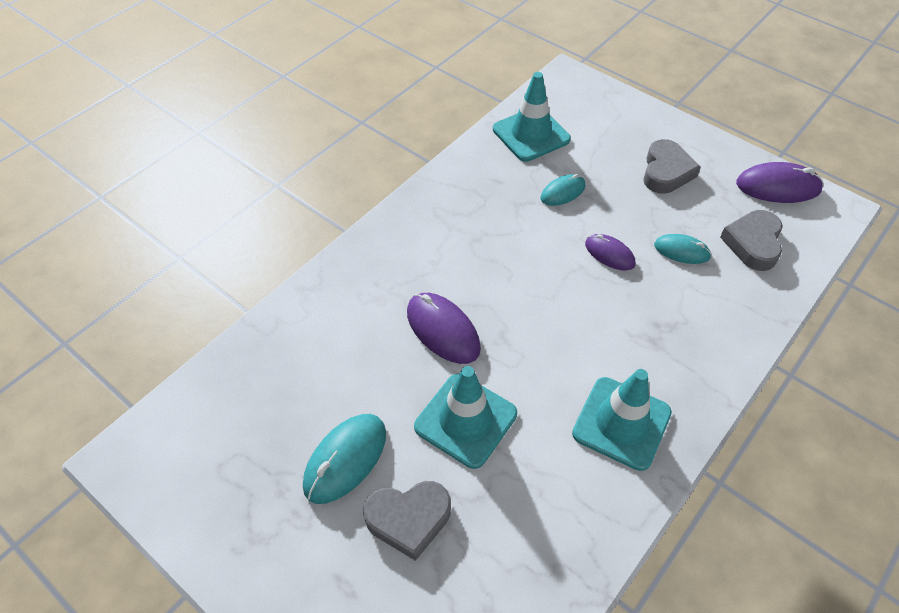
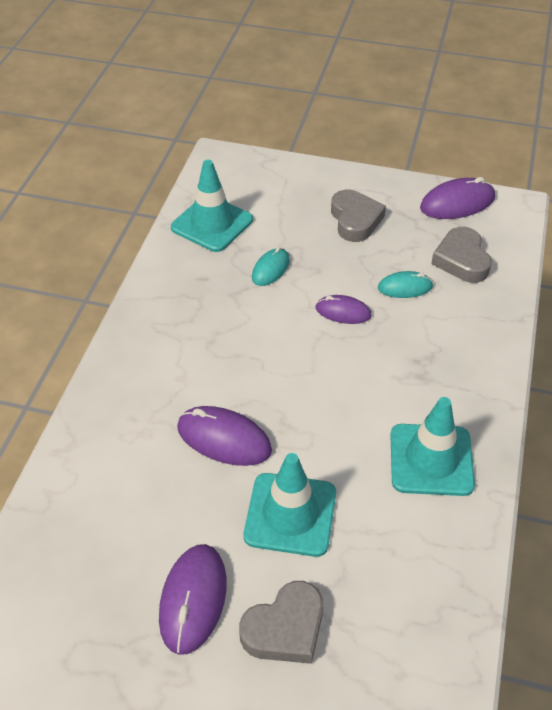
camera: 25 degrees left, 5 degrees down
(345, 459) = (193, 599): turquoise mouse -> purple mouse

